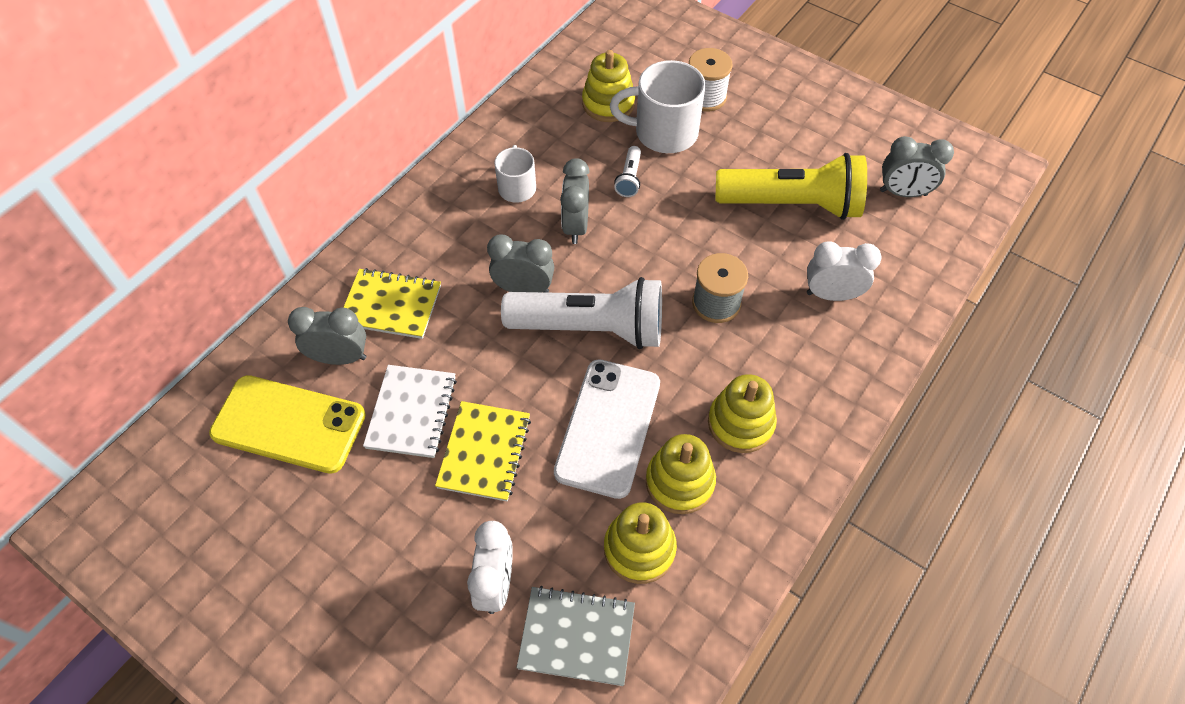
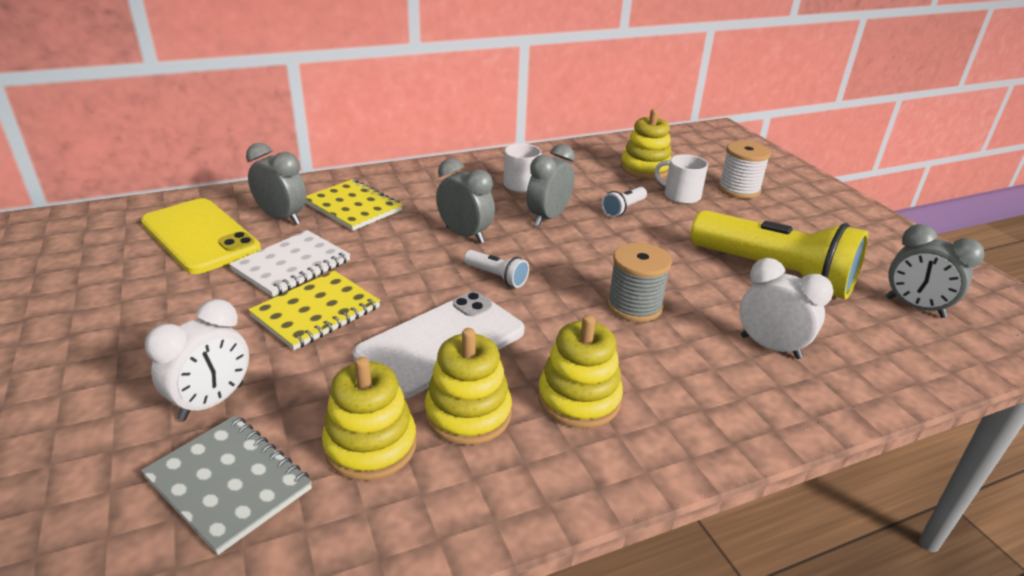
camera: 30 degrees right, 25 degrees down
(591, 328) = (496, 277): white flashlight -> white flashlight, size x0.41
(664, 132) = (680, 196): white mug -> white mug, size x0.59

